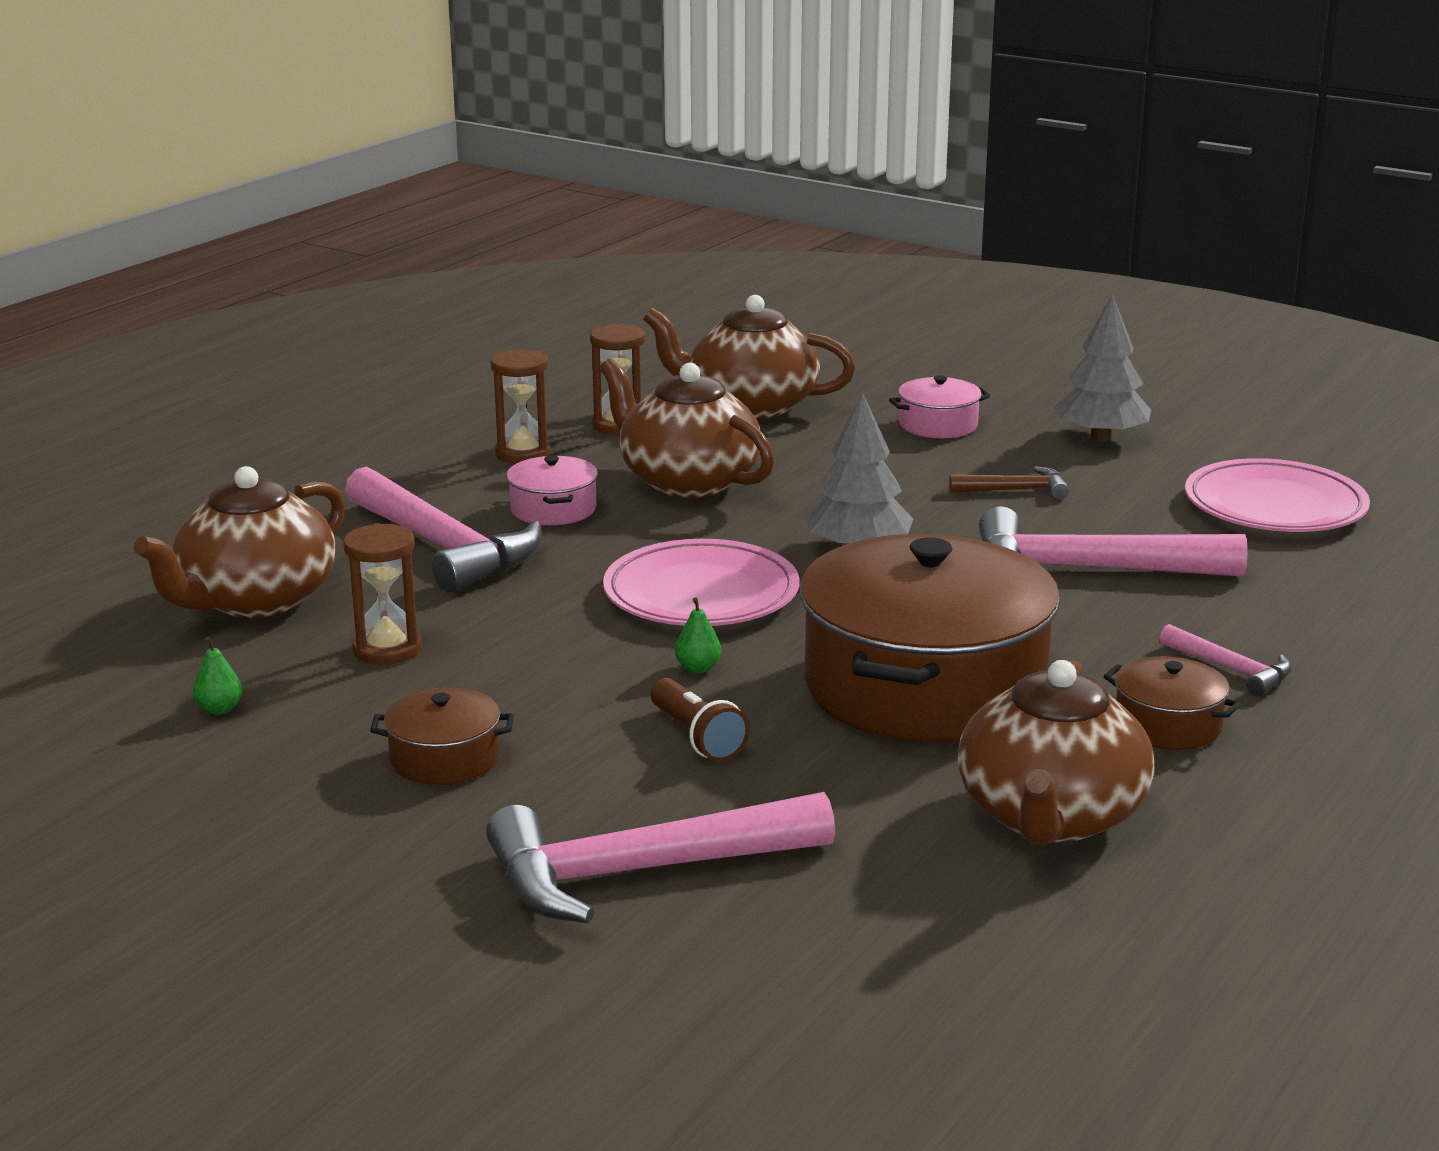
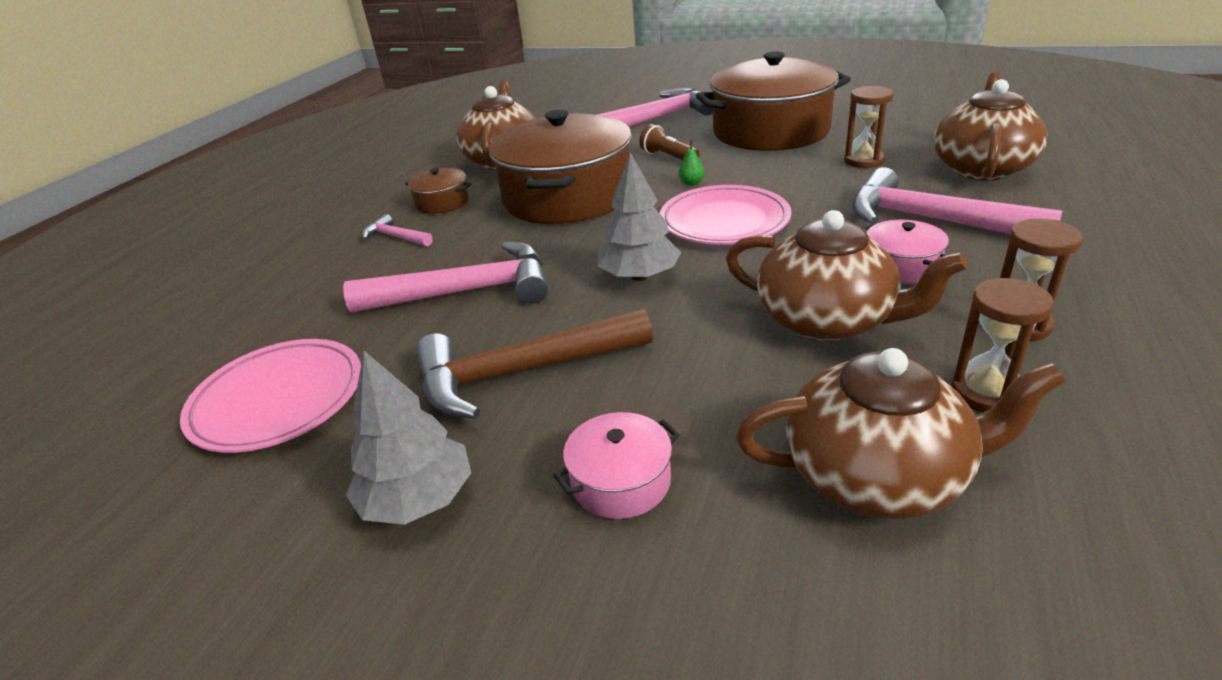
camera: 170 degrees right, 10 degrees up
(219, 709) = (897, 127): green pear -> none
(444, 758) = (771, 131): brown pot -> brown pot, size x2.35
(1015, 490) = (521, 372): brown hammer -> brown hammer, size x2.08

